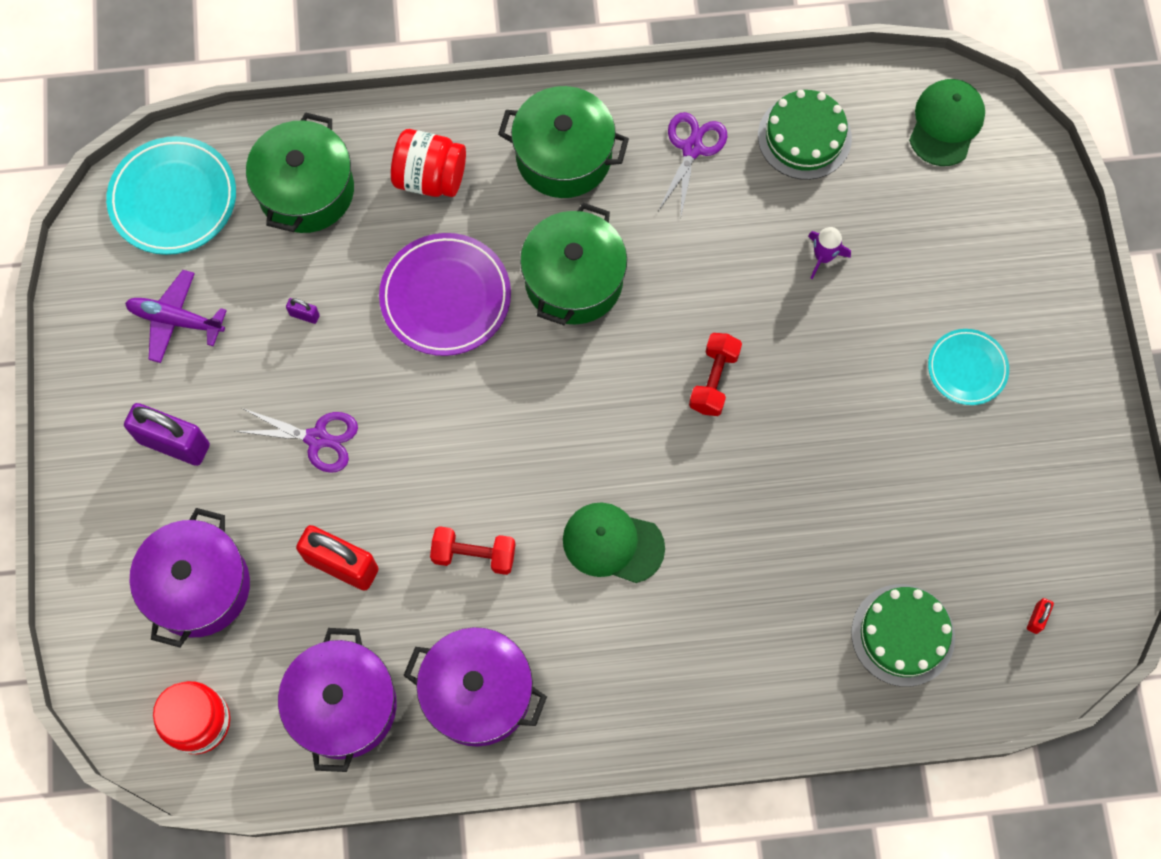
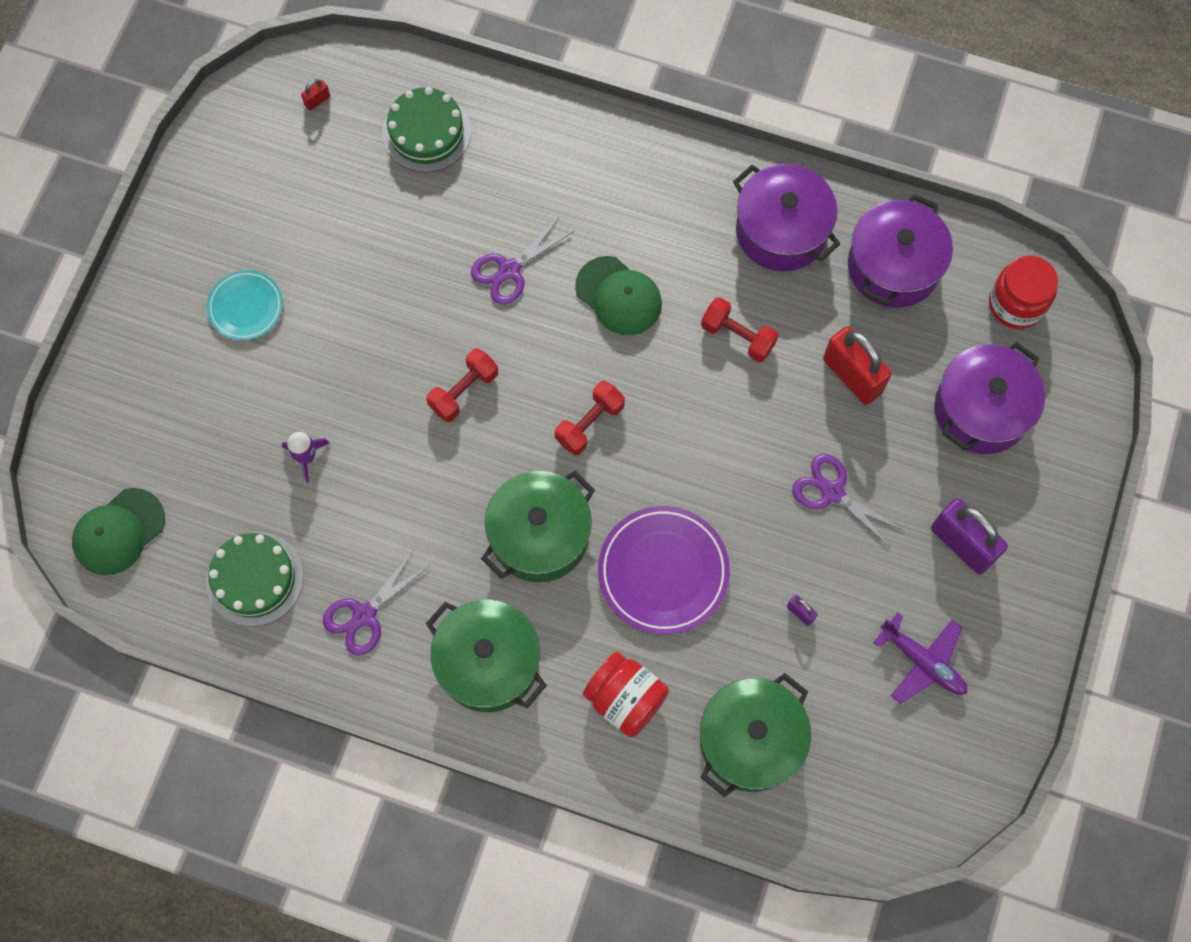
camera: 155 degrees left, 0 degrees up
(173, 199) = (884, 791): turquoise plate -> none
(578, 402) = (589, 423): none -> red dumbbell
(735, 521) = (509, 270): none -> purple scissors

